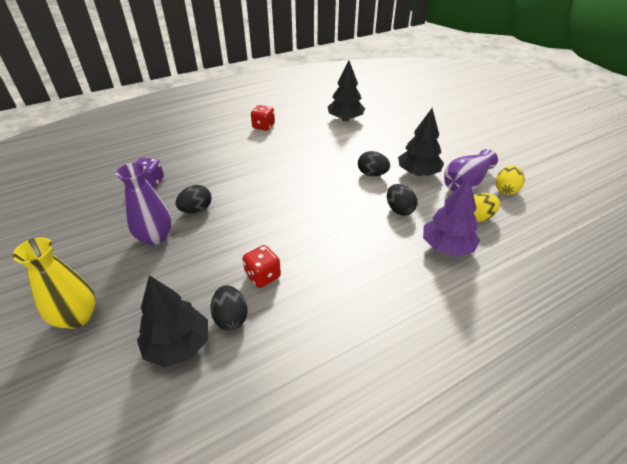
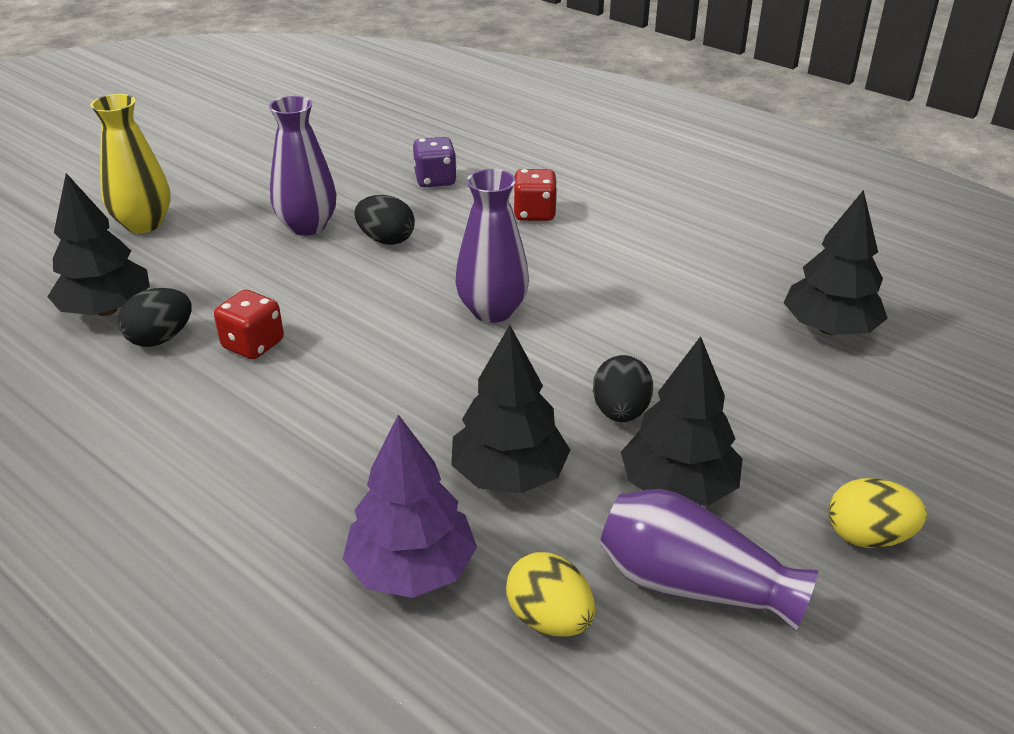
camera: 70 degrees right, 5 degrees down
(263, 126) = (692, 232): red dice -> red dice (534, 213)
(285, 189) = (492, 311): none -> purple vase
(399, 210) = (509, 475): black egg -> black tree
(505, 190) = (715, 678): yellow egg -> yellow egg (867, 537)

